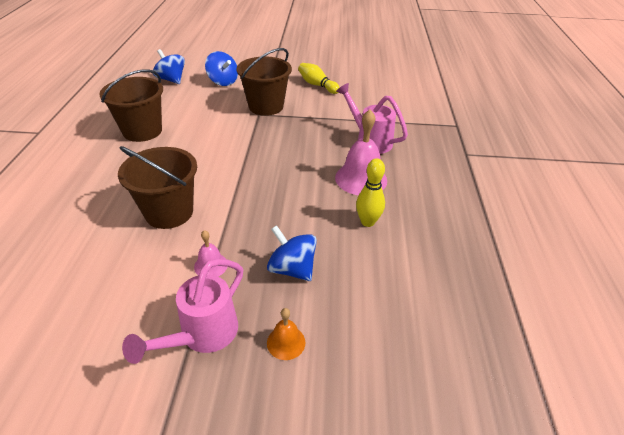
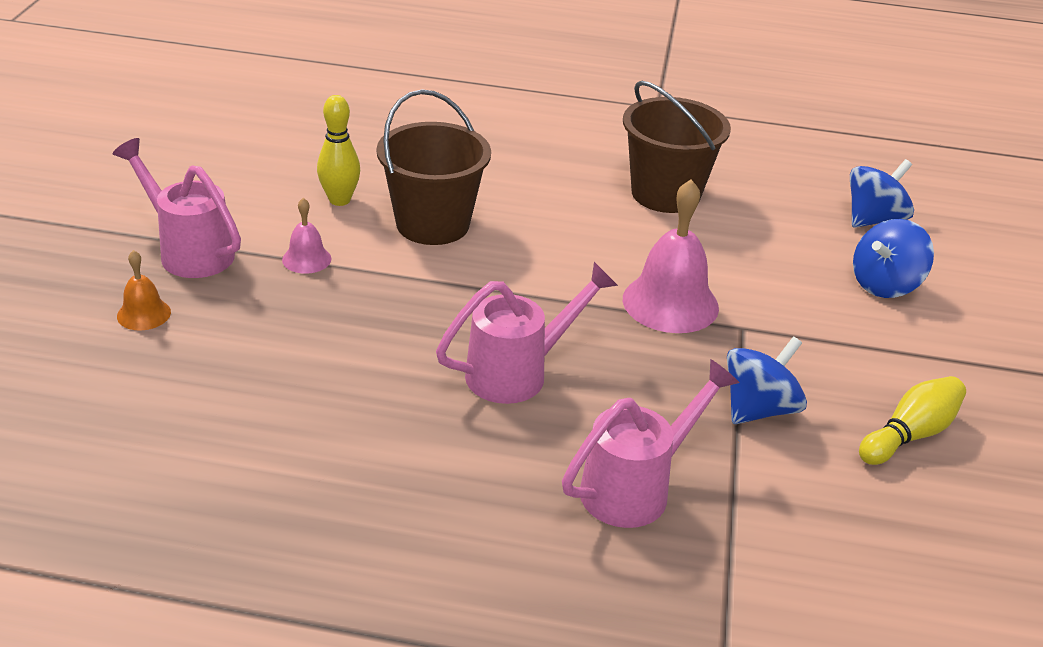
camera: 95 degrees right, 5 degrees down
(266, 106) = (778, 340): brown bucket -> none
(292, 269) = (270, 331): blue spinning top -> blue spinning top (759, 409)
(306, 172) = (519, 372): none -> pink watering can
(361, 179) = (487, 446): pink bell -> pink bell (670, 303)
(367, 222) = (352, 432): yellow bowling pin -> yellow bowling pin (339, 200)

